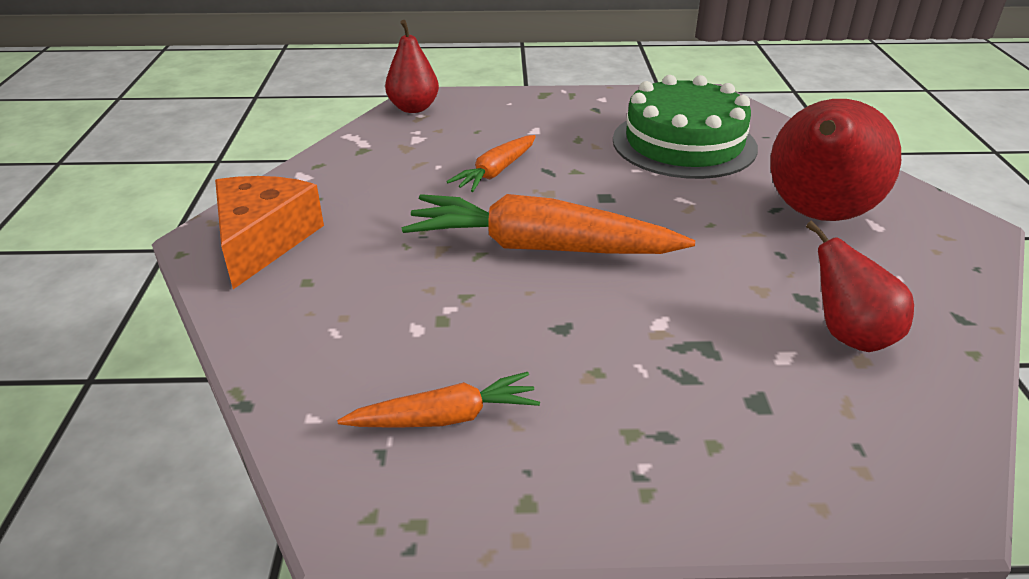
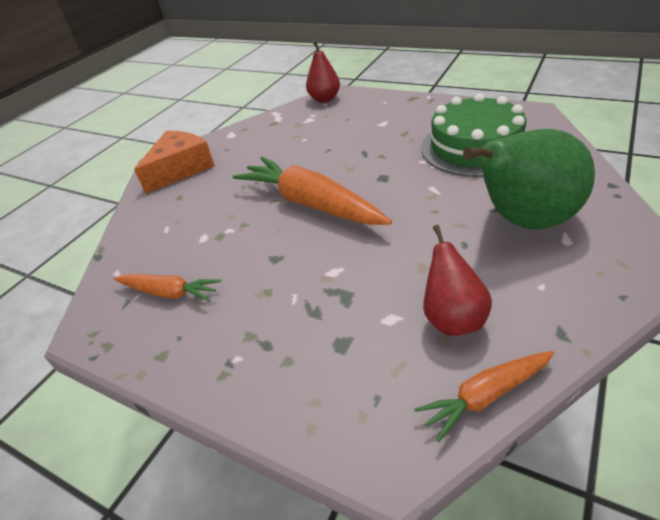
camera: 35 degrees right, 5 degrees up
(495, 172) = (332, 148): orange carrot -> orange carrot (485, 396)
(817, 215) = (523, 221): red pear -> green pear

